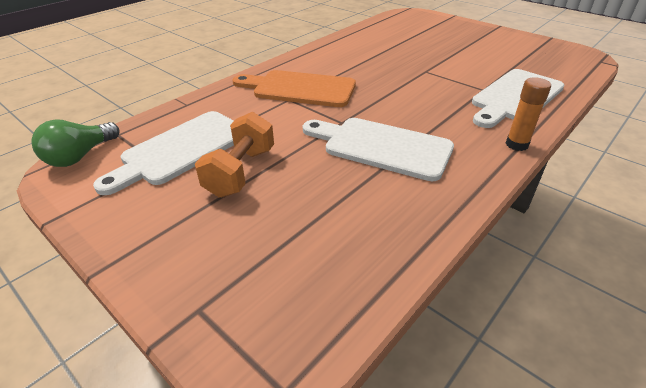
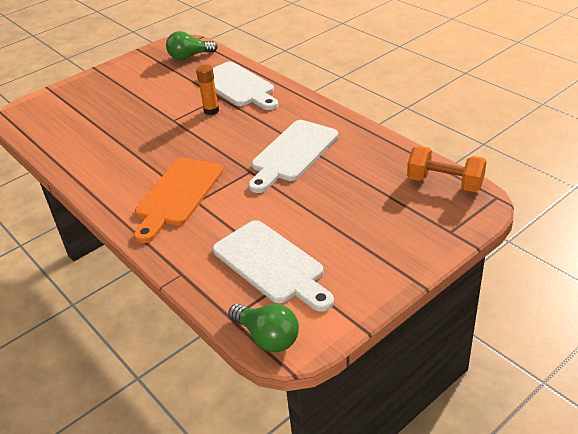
camera: 80 degrees left, 0 degrees up
(240, 172) = (313, 224): orange dumbbell -> orange dumbbell (444, 183)
(517, 144) = (302, 98): orange glue stick -> orange glue stick (211, 110)
(559, 63) = (189, 56): none -> green light bulb

